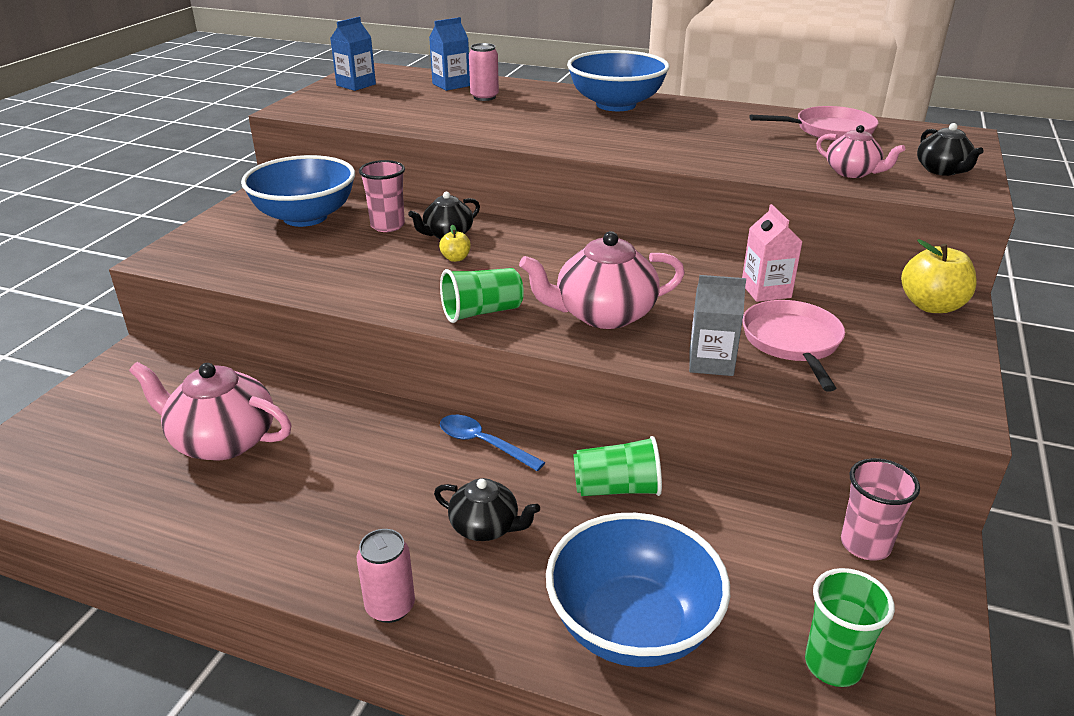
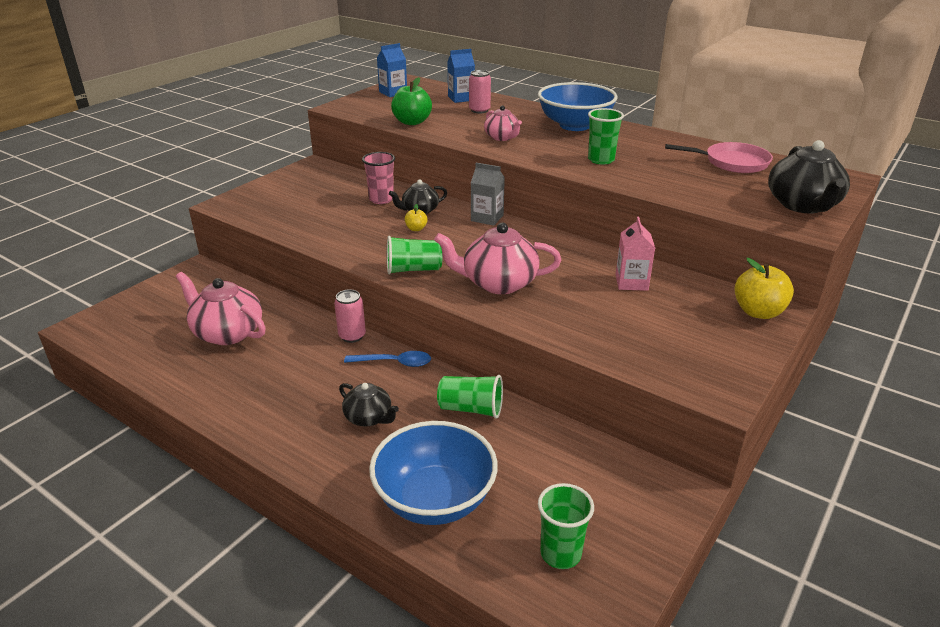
camera: 15 degrees right, 0 degrees up
(305, 217) = (329, 186): blue bowl -> none
(390, 607) = (284, 456): pink can -> pink can (352, 336)
(405, 119) = (412, 122): none -> green apple
(483, 444) = (394, 363): blue spoon -> blue spoon turned 135 degrees clockwise
(676, 142) = (601, 160): none -> green cup
(711, 362) = (556, 328): grey carton -> grey carton (487, 218)
(792, 343) = (627, 323): pink pan -> none
(852, 172) = (725, 199): pink teapot -> pink teapot (502, 137)
(865, 544) = (632, 480): pink cup -> none
(942, 170) = (803, 205): black teapot -> black teapot, size x1.71

